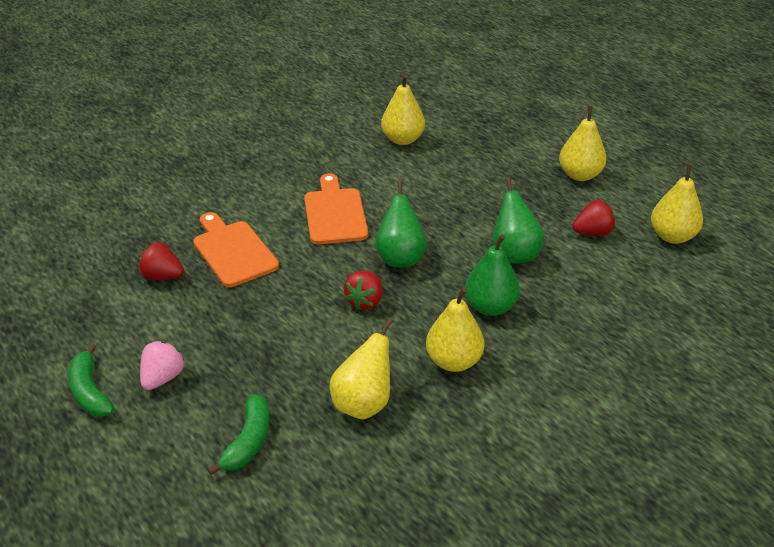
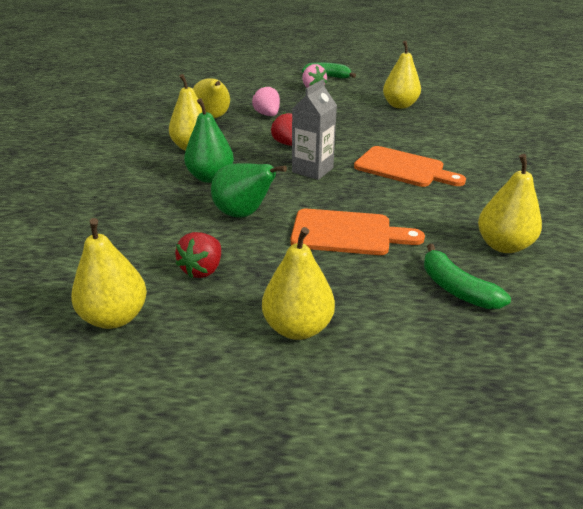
camera: 130 degrees right, 5 degrees down
(162, 276) = (399, 105): red strawberry -> yellow pear
(233, 251) = (400, 126): orange cutting board -> orange cutting board (347, 233)
(248, 441) = (240, 92): green banana -> green banana (456, 288)
(303, 362) = (267, 115): none -> pink strawberry
(400, 258) = (312, 170): green pear -> grey carton

